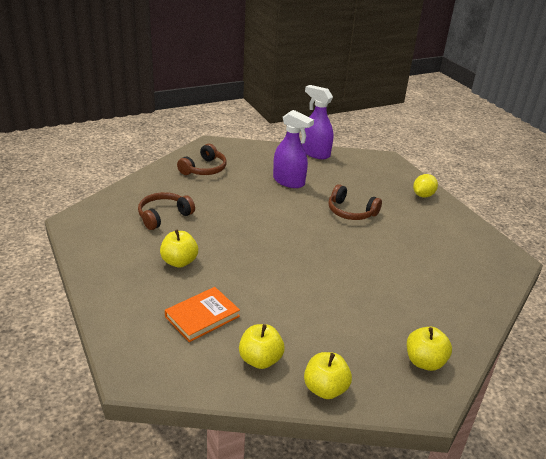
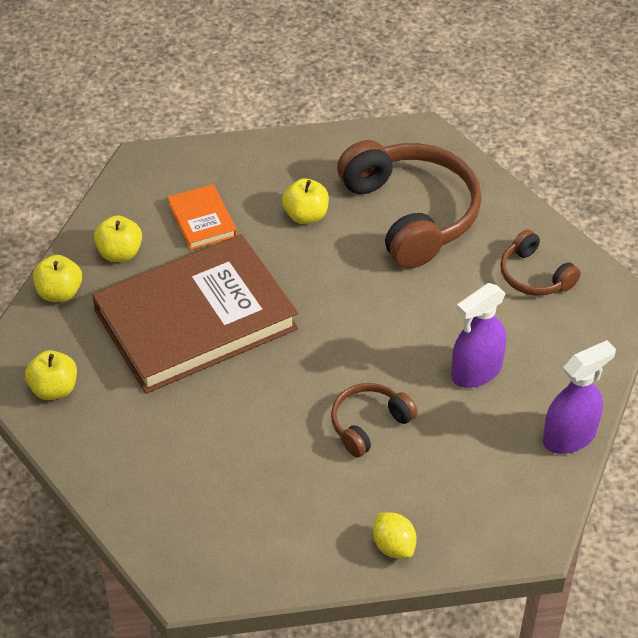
camera: 110 degrees right, 15 degrees up
(164, 216) = (411, 214): brown headphones -> brown headphones, size x1.97
(310, 298) = (195, 319): none -> brown book

